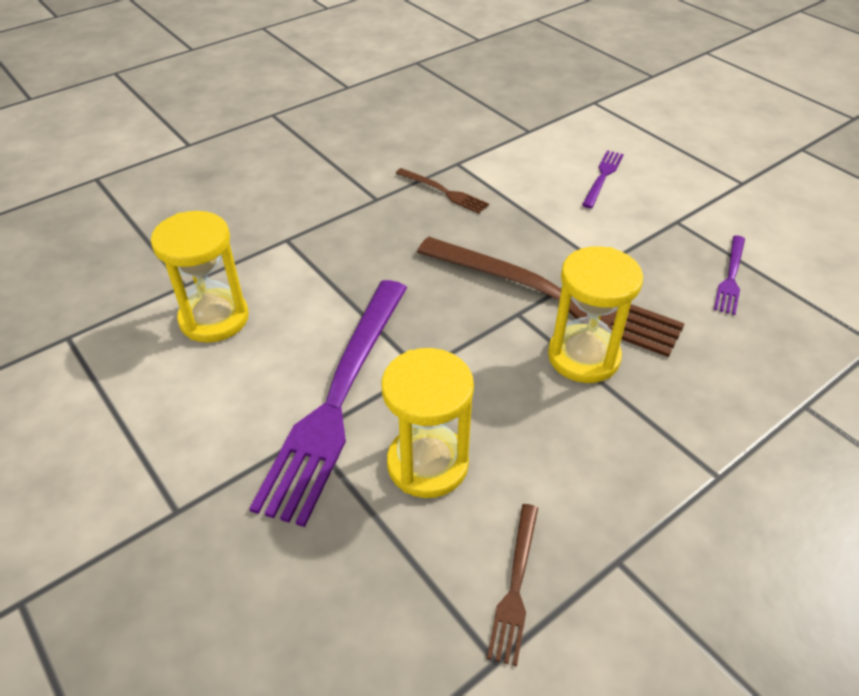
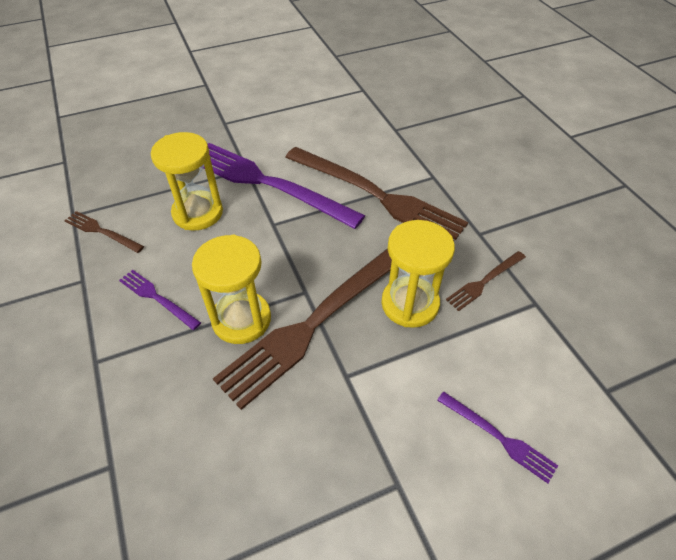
camera: 105 degrees right, 5 degrees up
(214, 318) = (358, 140): yellow hourglass -> yellow hourglass (410, 304)
(336, 281) = (377, 196): none -> brown fork
(731, 277) = (288, 495): purple fork -> purple fork (157, 298)

